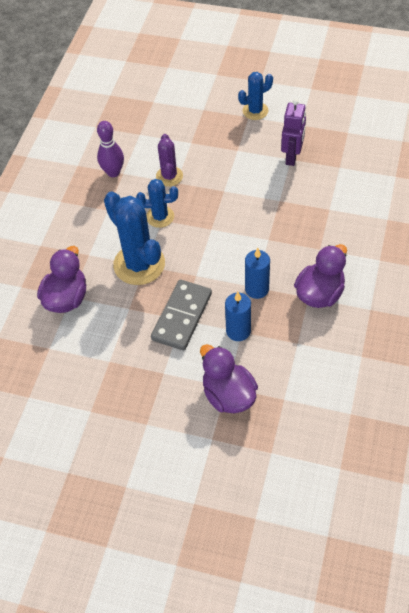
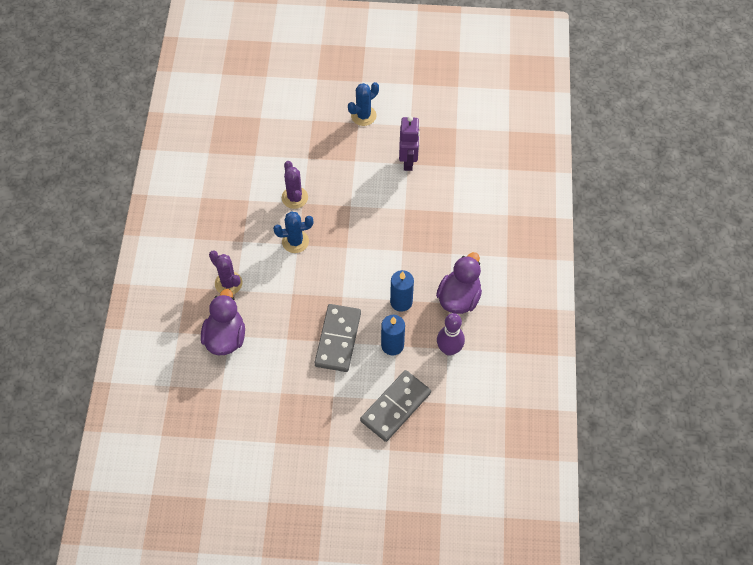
camera: 15 degrees left, 5 degrees up
(83, 247) = (228, 283): none -> purple cactus
(113, 172) = (239, 200): purple bowling pin -> purple bowling pin (449, 349)
(139, 264) = (286, 293): blue cactus -> none
(228, 395) = (395, 407): purple duck -> grey domino

